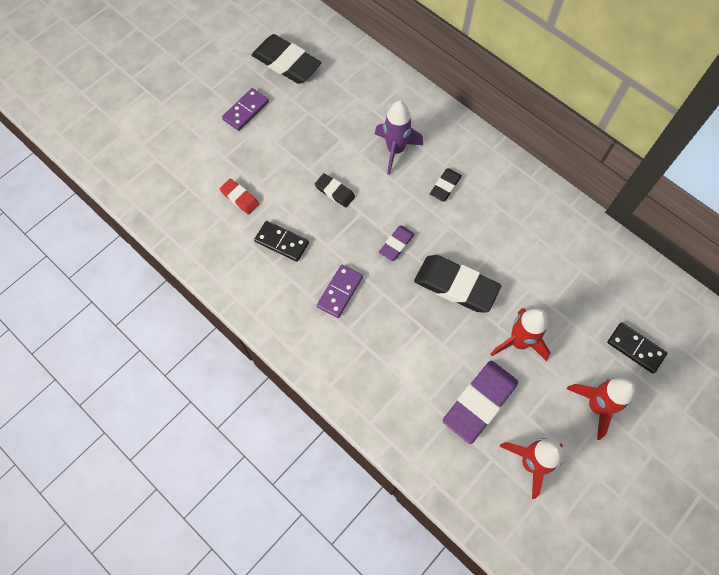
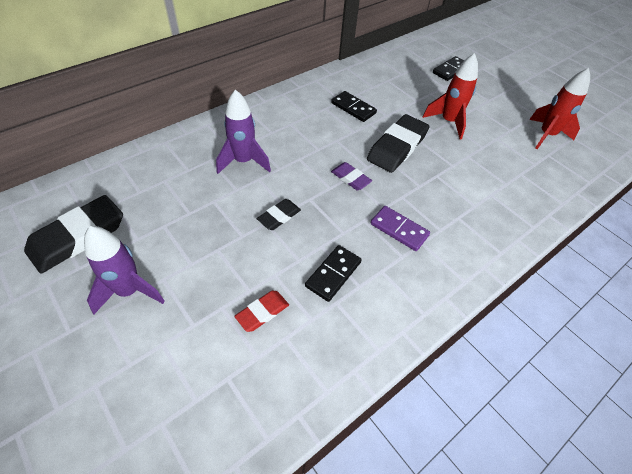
camera: 85 degrees left, 15 degrees down
(246, 111) = (129, 291): purple domino -> purple rocket
(445, 186) = (295, 135): black eraser -> none
(479, 402) = (502, 153): purple eraser -> none
(510, 236) = (353, 108): none -> black domino
(596, 406) = (496, 96): red rocket -> none

